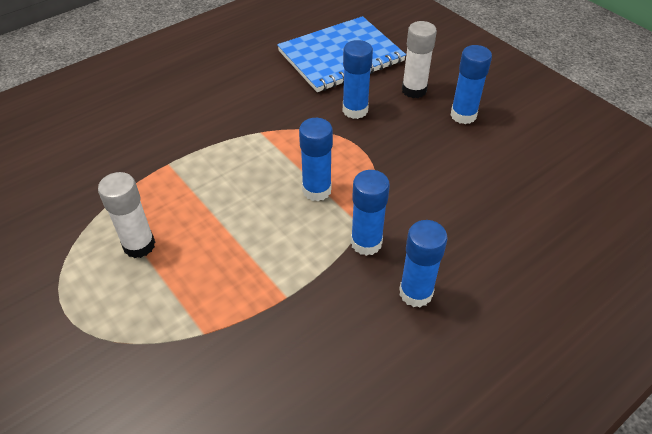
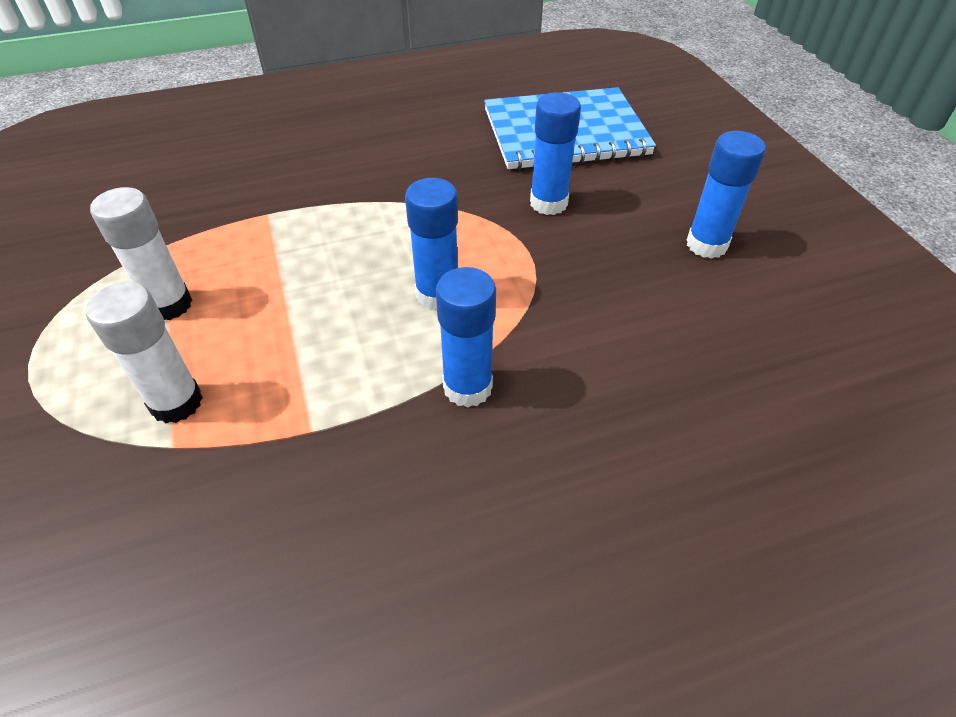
camera: 20 degrees right, 0 degrees up
(414, 90) = (647, 195): white glue stick -> white glue stick (176, 402)
(415, 293) = (503, 485): blue glue stick -> none

